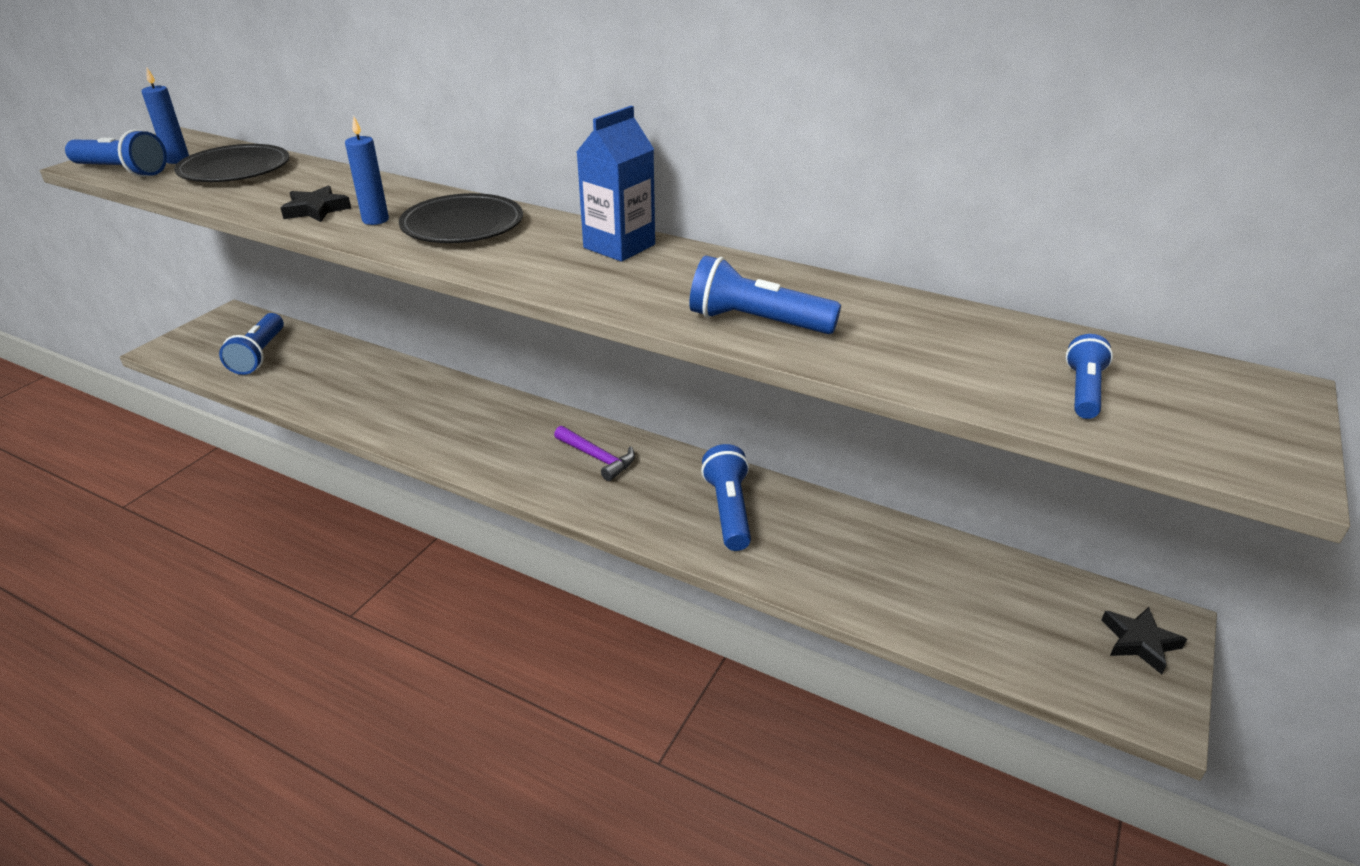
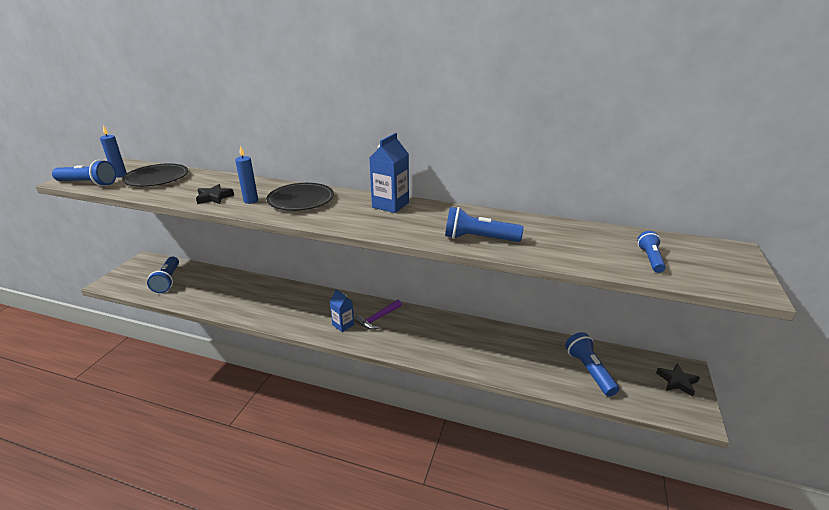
camera: 10 degrees left, 5 degrees down
(533, 462) = (343, 325): none -> blue carton
(597, 458) = (378, 318): purple hammer -> purple hammer turned 105 degrees clockwise
(728, 510) = (455, 339): blue flashlight -> blue flashlight (589, 371)

